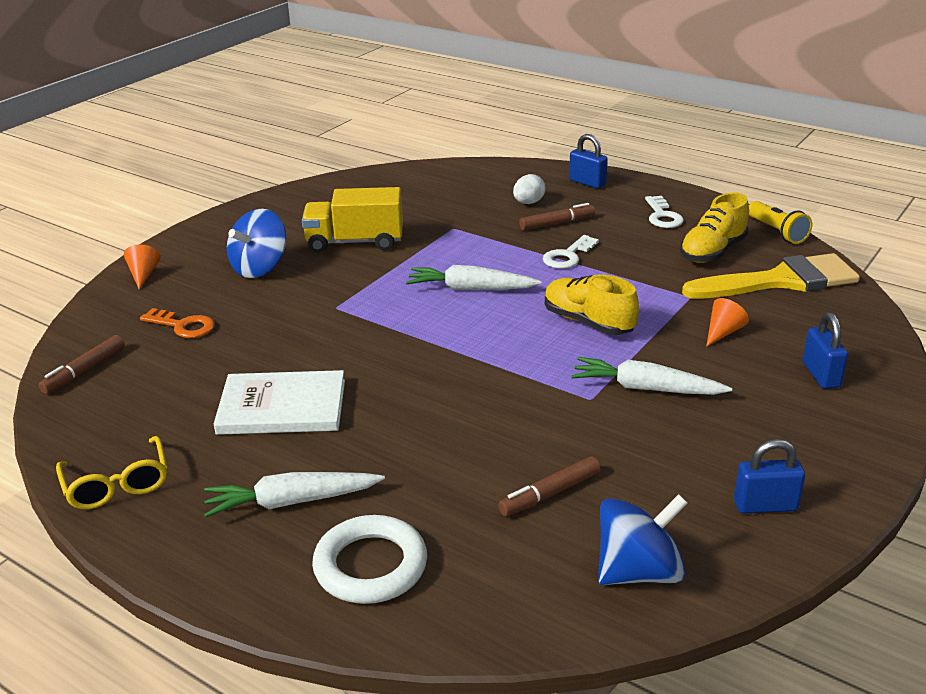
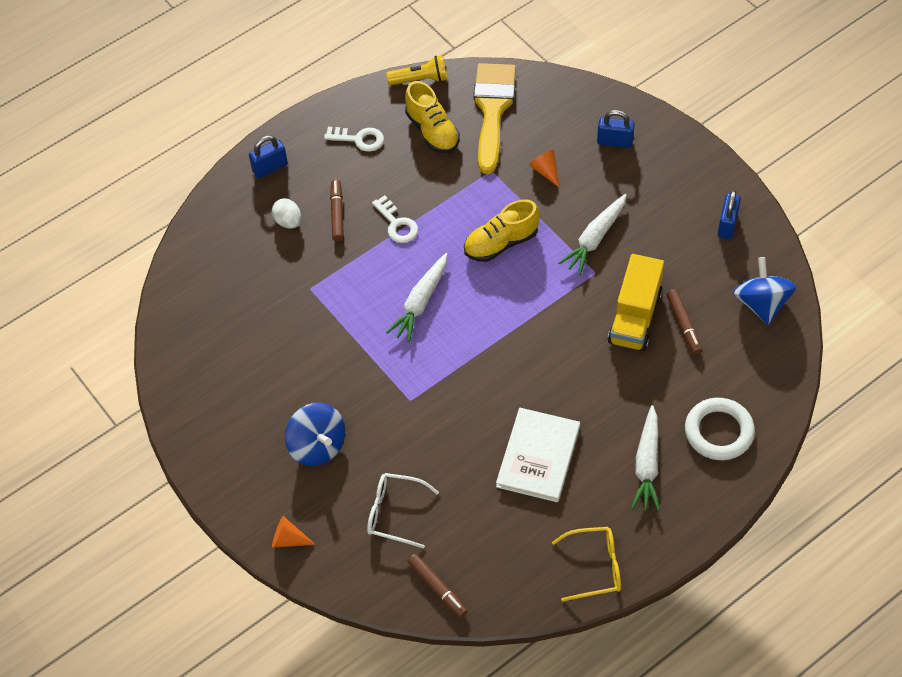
camera: 70 degrees left, 25 degrees up
(183, 326) = (395, 513): orange key -> white glasses
(355, 242) = (302, 366): yellow truck -> yellow truck (635, 317)

